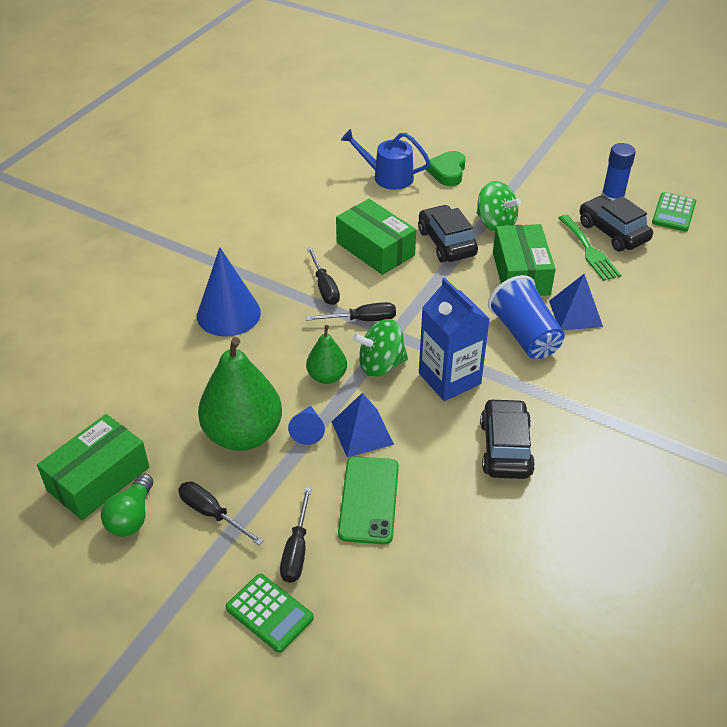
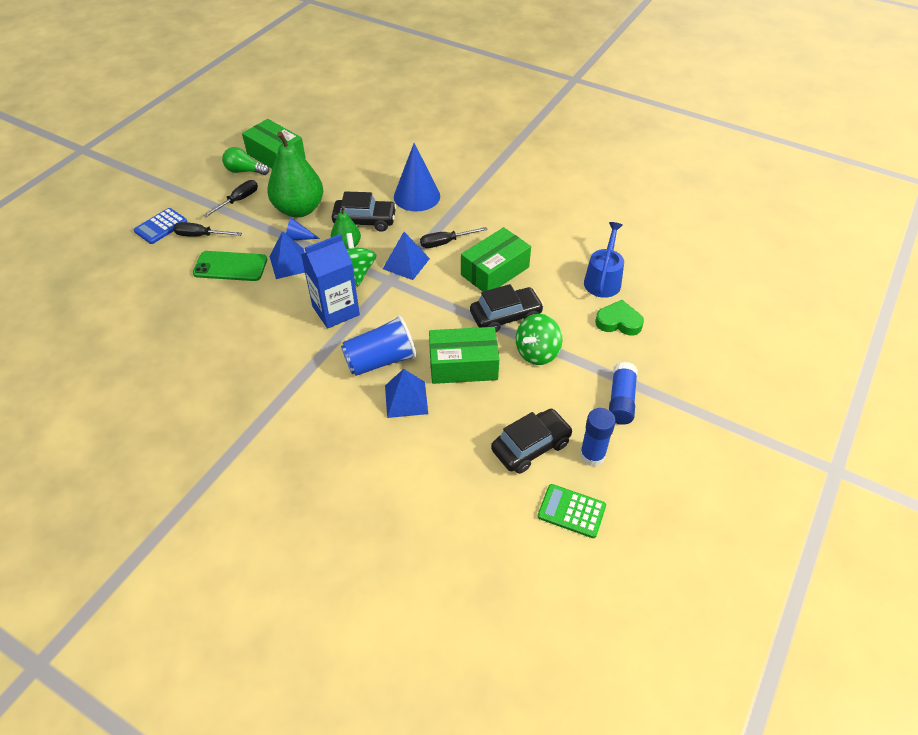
camera: 90 degrees right, 5 degrees up
(269, 613) = (161, 226): green calculator -> blue calculator
(362, 320) = (406, 263): black screwdriver -> blue pyramid
(505, 448) = (259, 338): black car -> black car (365, 221)
(546, 178) = (621, 400): none -> blue glue stick
(589, 250) = (499, 422): green fork -> none

